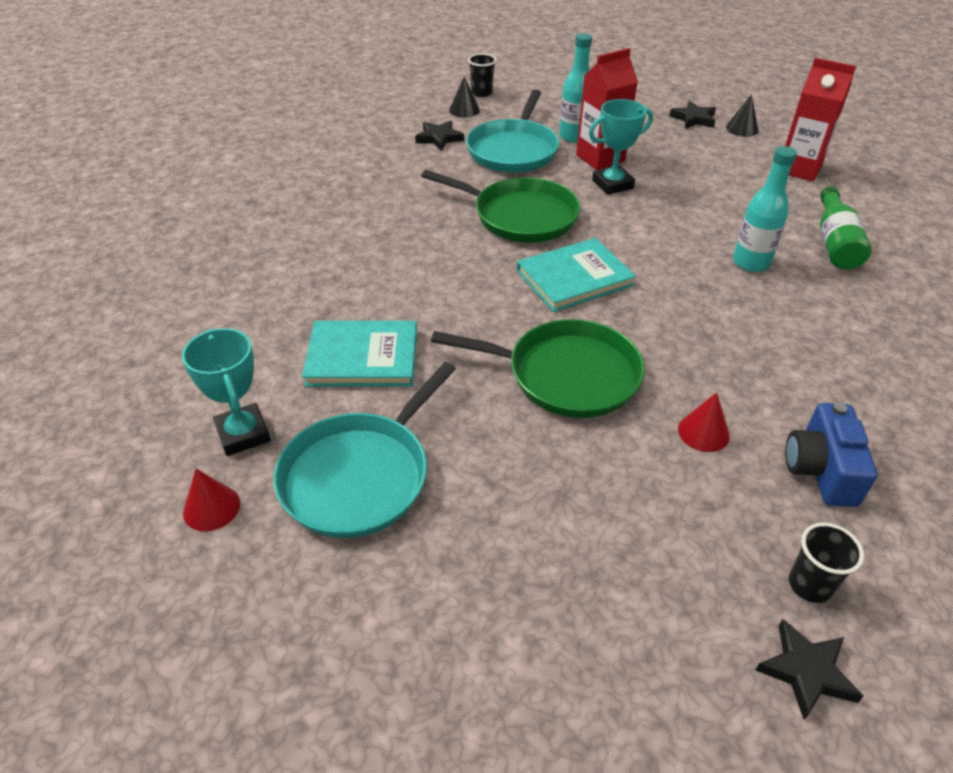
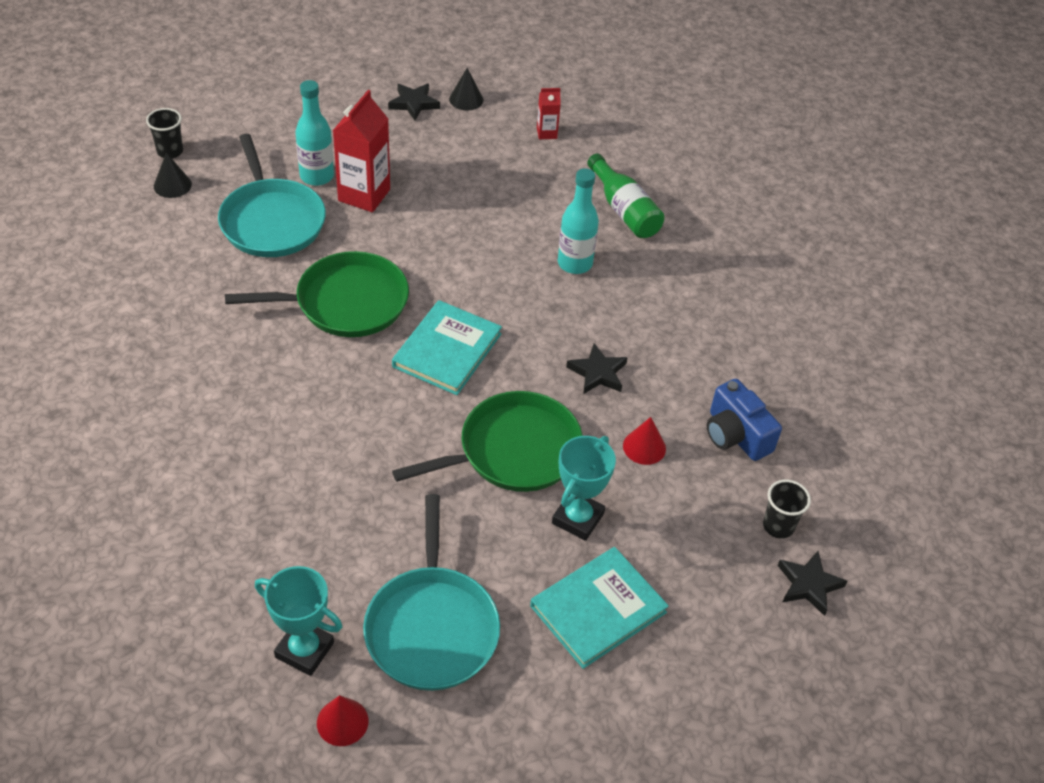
camera: 40 degrees left, 5 degrees up
(362, 357) = (337, 525): turquoise book -> turquoise book (598, 609)
(439, 138) = (180, 237): black star -> black star (598, 373)
(612, 184) = (400, 224): turquoise trophy -> turquoise trophy (578, 518)
(799, 169) = (546, 133): red carton -> red carton, size x0.50

